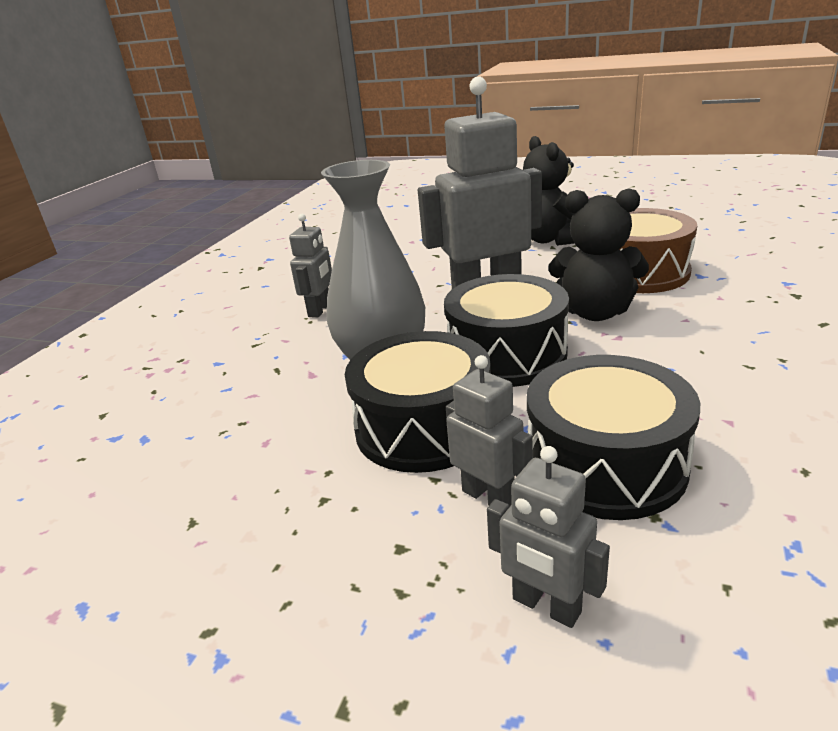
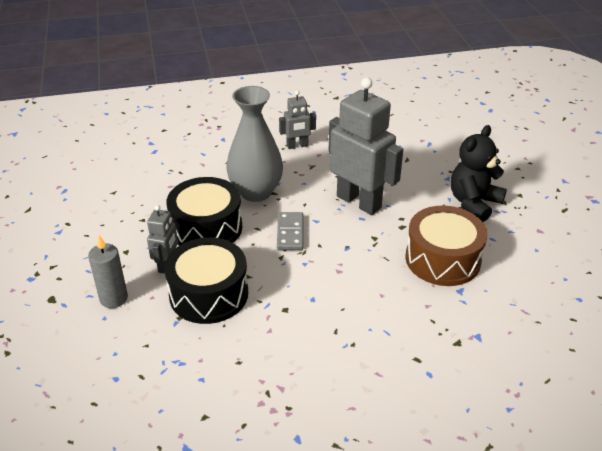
camera: 55 degrees right, 10 degrees up
(507, 354) = (290, 233): black drum -> grey domino
(546, 606) = (114, 298): grey robot -> grey candle
(595, 313) = (365, 254): black teddy bear -> none

